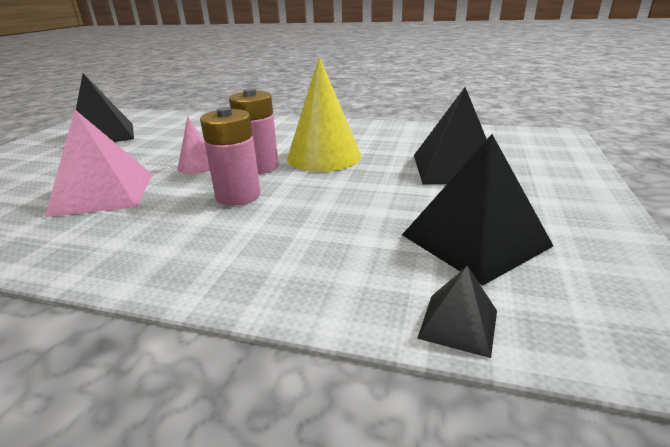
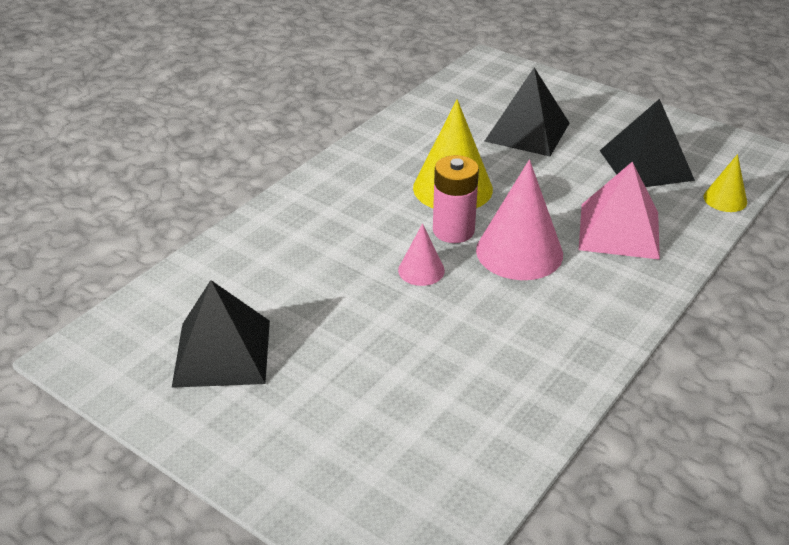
camera: 70 degrees left, 10 degrees up
(103, 193) = (462, 338): pink pyramid -> pink pyramid (619, 230)
(238, 196) = (519, 252): pink battery -> pink cone
(458, 324) = (725, 199): black pyramid -> yellow cone

